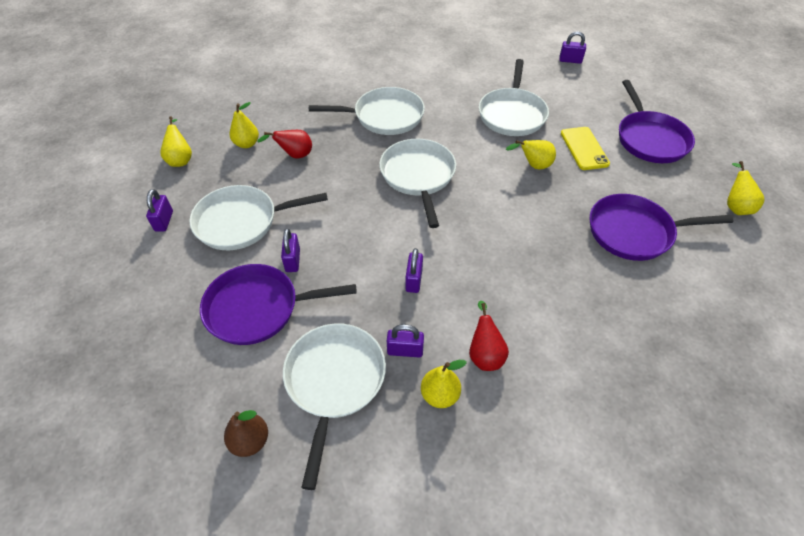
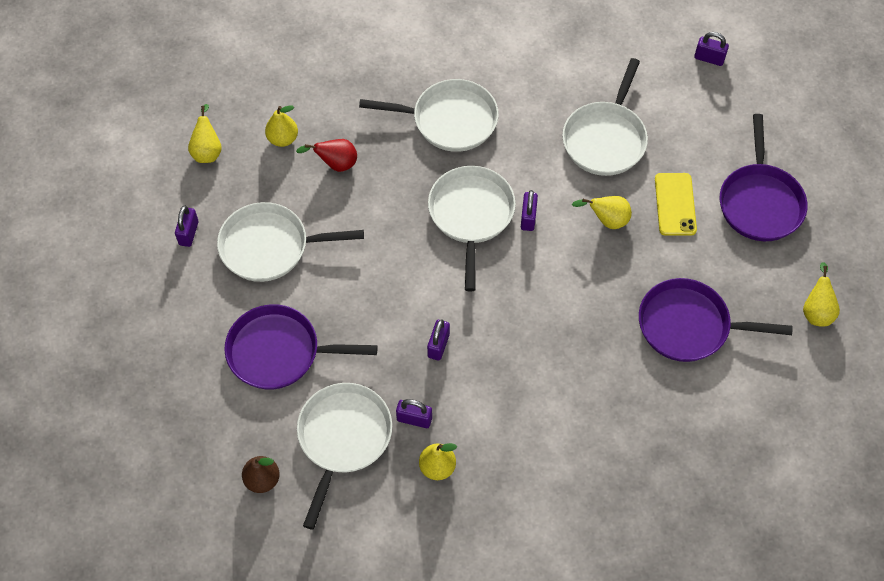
camera: 10 degrees right, 10 degrees up
(293, 260) = (319, 303): purple padlock -> purple padlock (528, 218)
(485, 354) = (489, 435): red pear -> none

